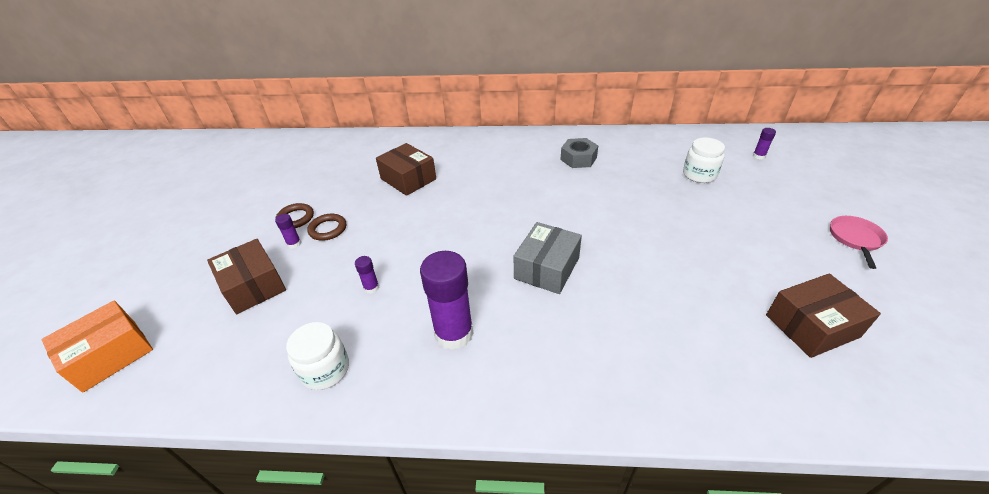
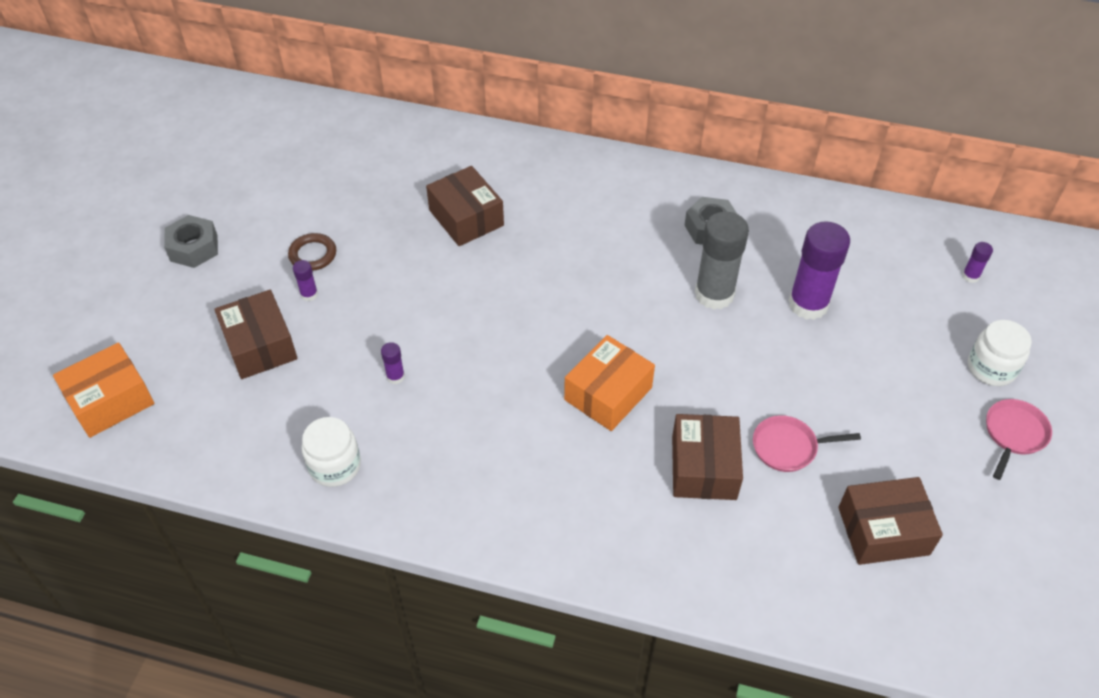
camera: 10 degrees right, 10 degrees up
(199, 229) = (194, 248): none -> grey nut
(328, 229) = (352, 280): brown ring -> none
(454, 333) = (478, 453): purple glue stick -> purple glue stick (808, 304)
(547, 268) = (608, 394): grey box -> orange box
(598, 193) = (714, 294): none -> grey glue stick
(644, 306) = (704, 467): none -> brown box
(699, 175) = (867, 292): white jar -> white jar (991, 368)
(701, 279) = (788, 447): none -> pink pan

